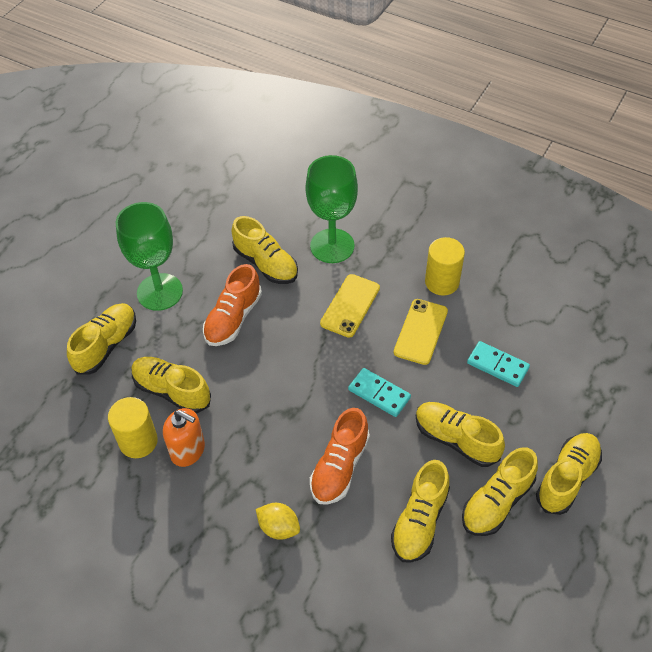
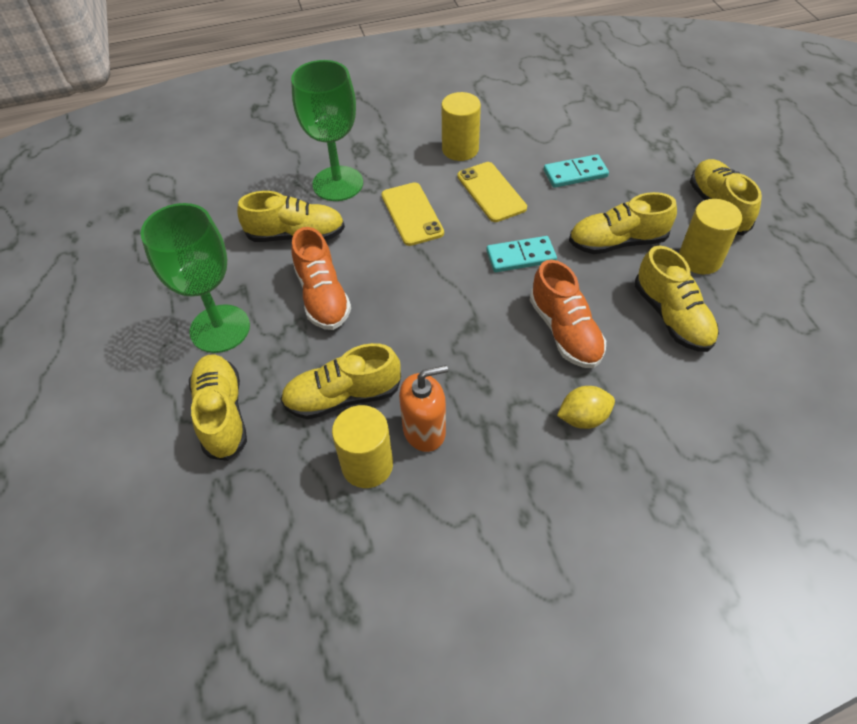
camera: 45 degrees left, 0 degrees up
(496, 502) = (699, 259): yellow shoe -> yellow cylinder

